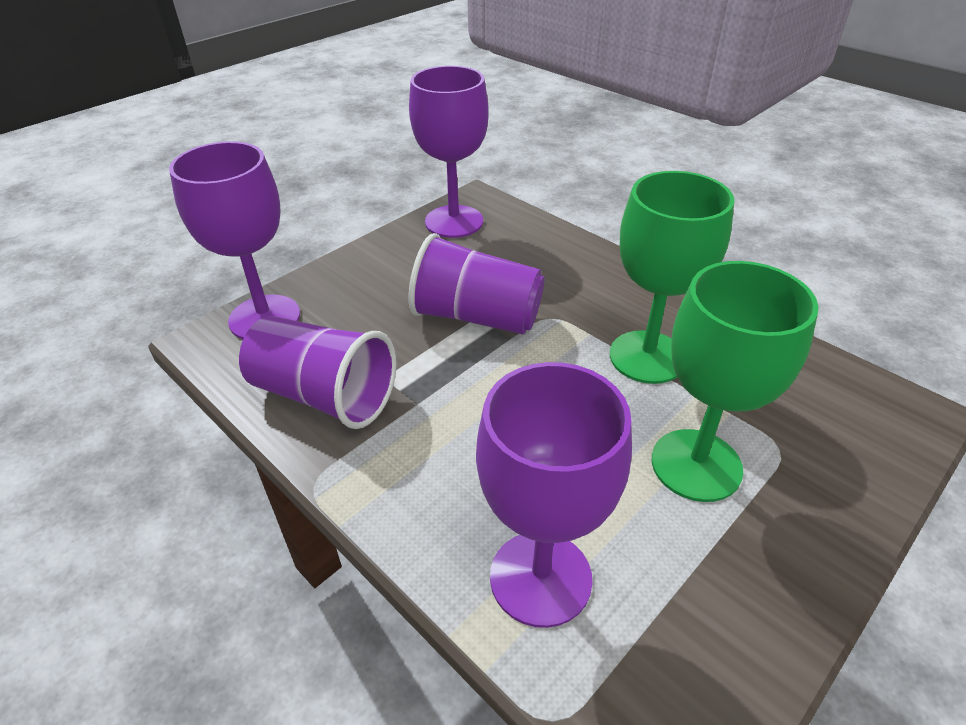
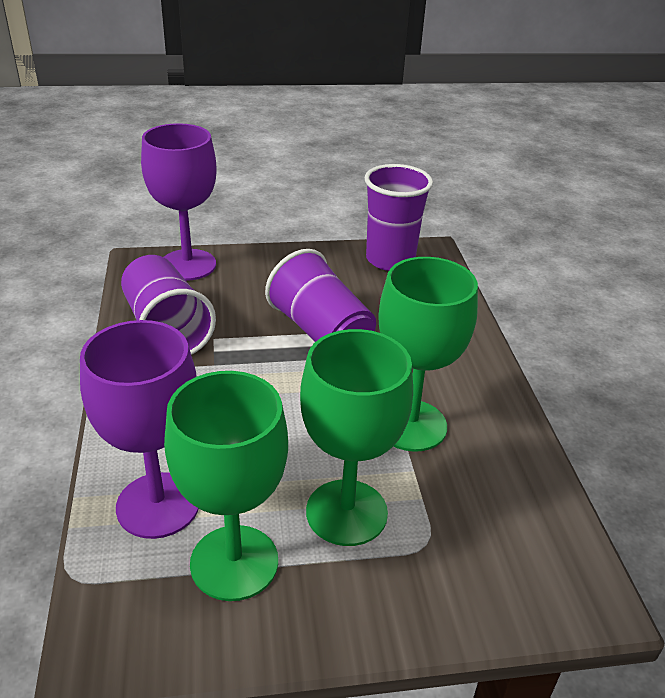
camera: 35 degrees right, 5 degrees down
(454, 221) = (390, 260): purple goblet -> purple cup
(672, 579) = (234, 562): none -> green goblet

